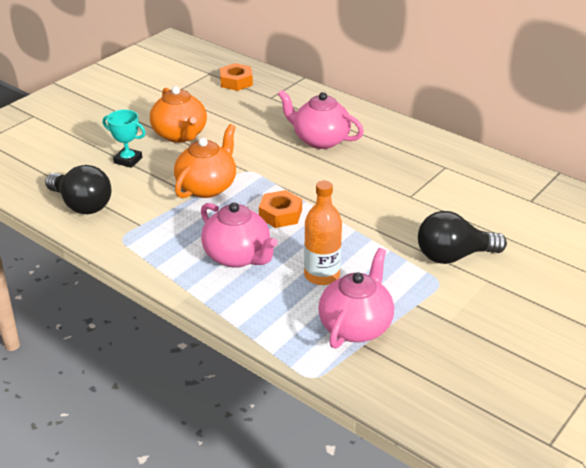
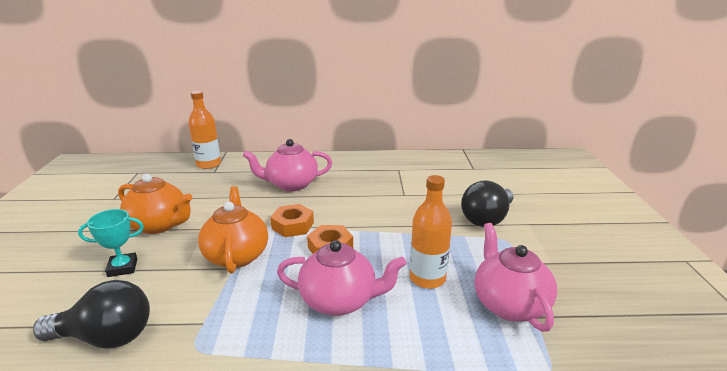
camera: 40 degrees left, 10 degrees down
(236, 82) = (170, 170): orange nut -> orange nut (292, 225)
(273, 87) = (208, 164): none -> orange bottle

